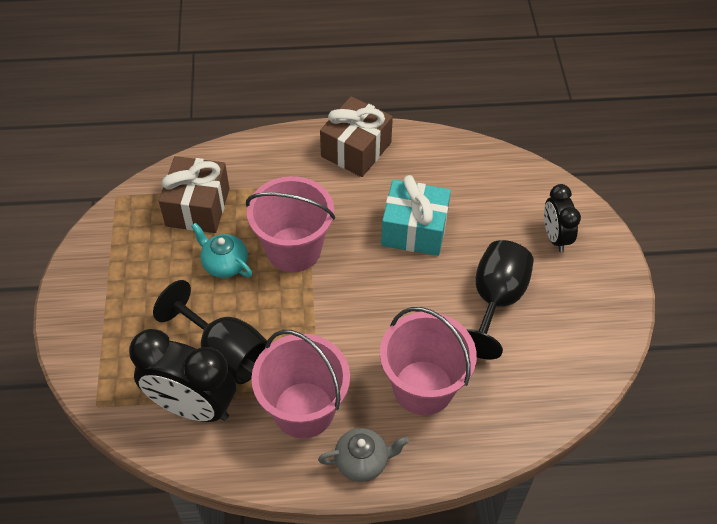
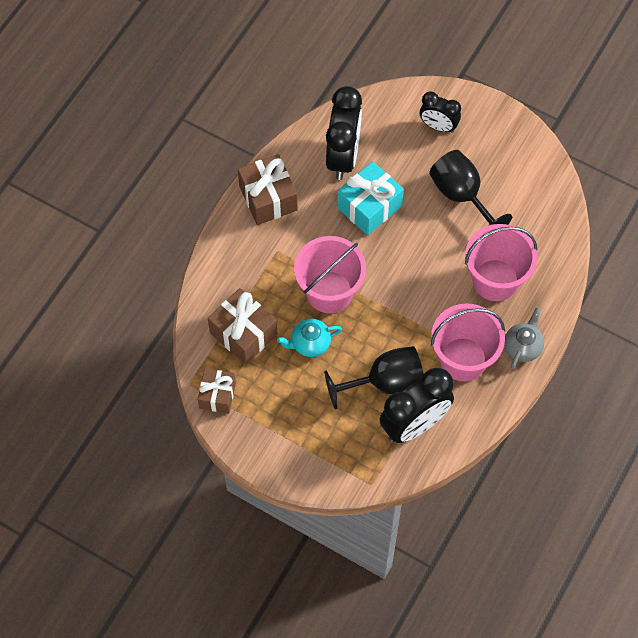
camera: 55 degrees left, 10 degrees up
(117, 222) = (217, 395): none -> brown gift
(450, 180) = (343, 156): none -> black clock

